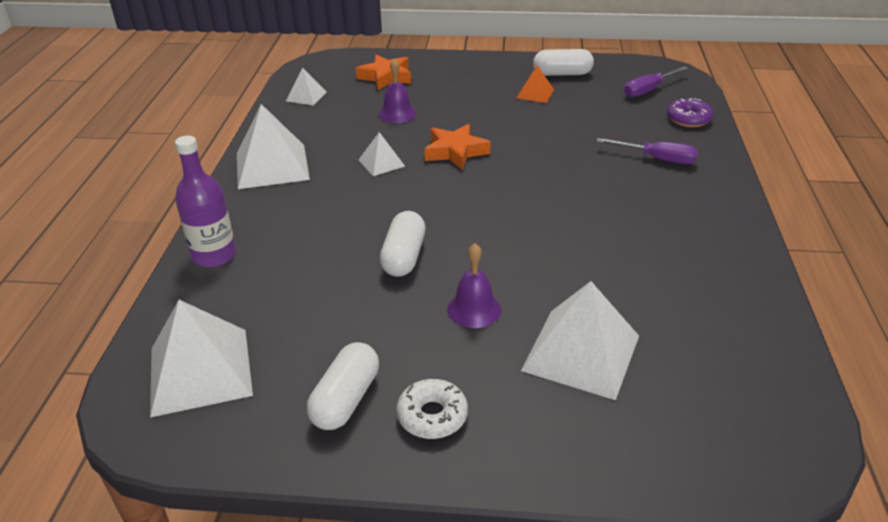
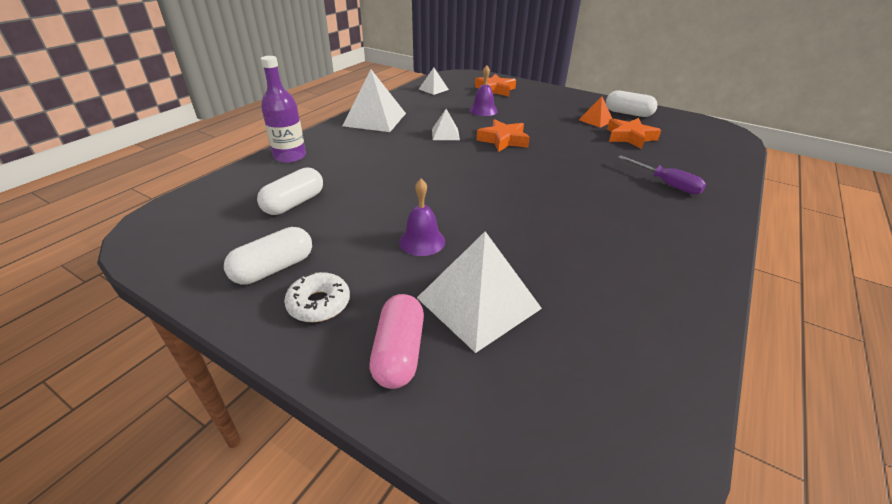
camera: 25 degrees right, 0 degrees up
(200, 371) = (210, 217): white pyramid -> none
(404, 257) = (405, 192): white capsule -> white capsule (294, 203)
(551, 428) = (399, 352): none -> pink capsule
(585, 108) = (630, 137): none -> orange star
(648, 90) = (695, 138): purple screwdriver -> none
(688, 119) = (718, 164): purple donut -> none

